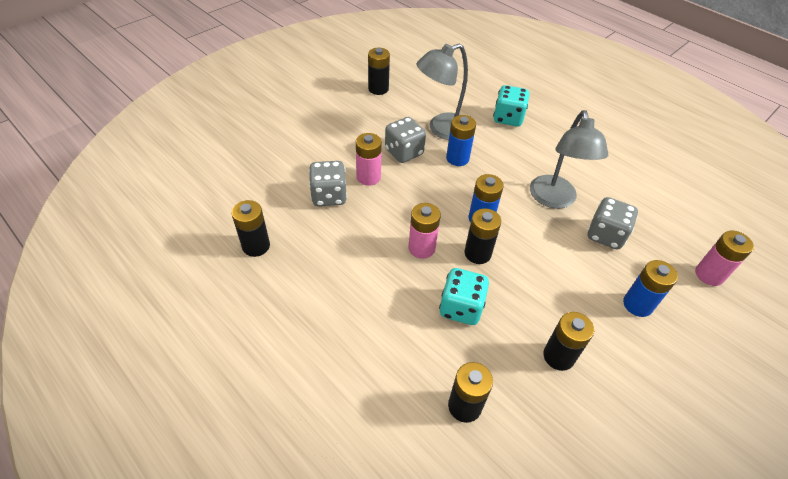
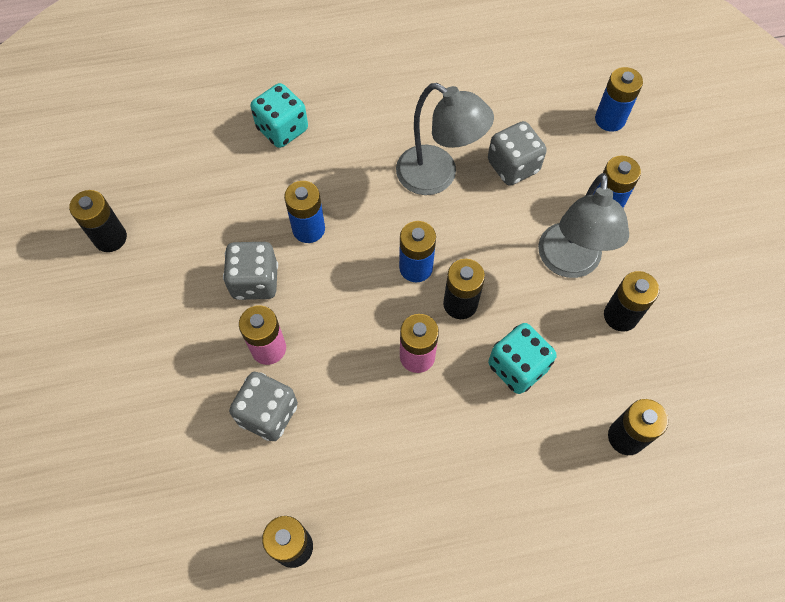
camera: 55 degrees left, 15 degrees up
(441, 129) = (246, 213): grey lamp -> grey lamp (569, 263)
(709, 275) = (610, 119): pink battery -> blue battery

